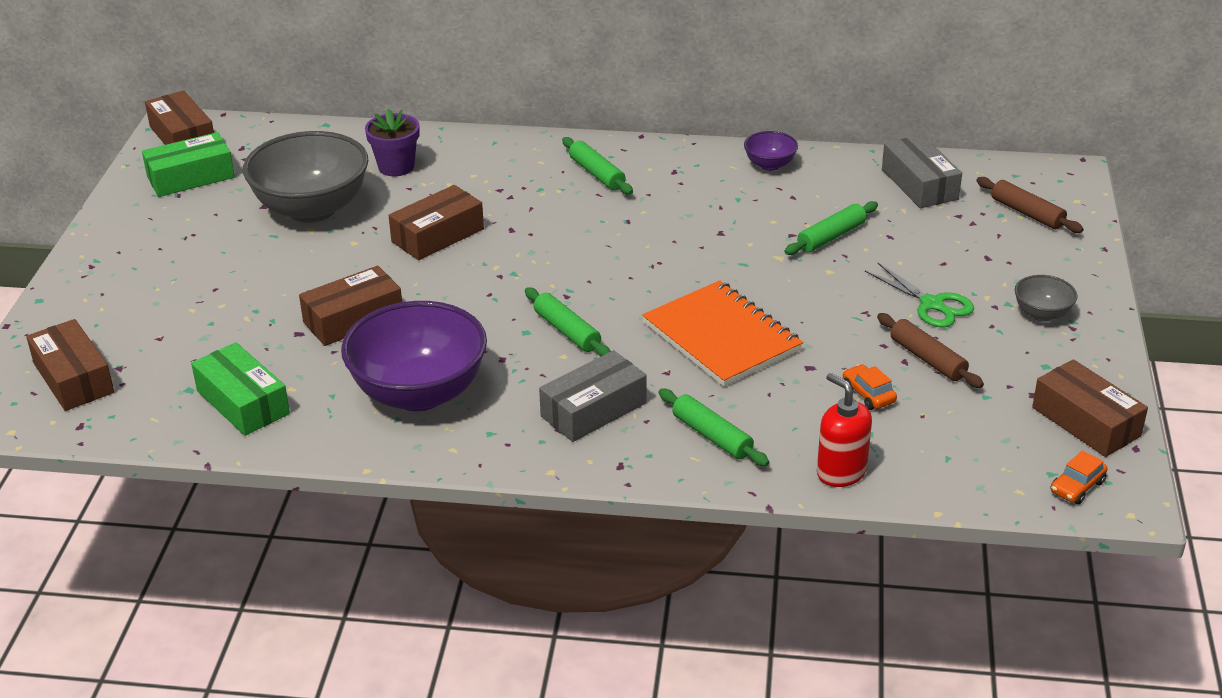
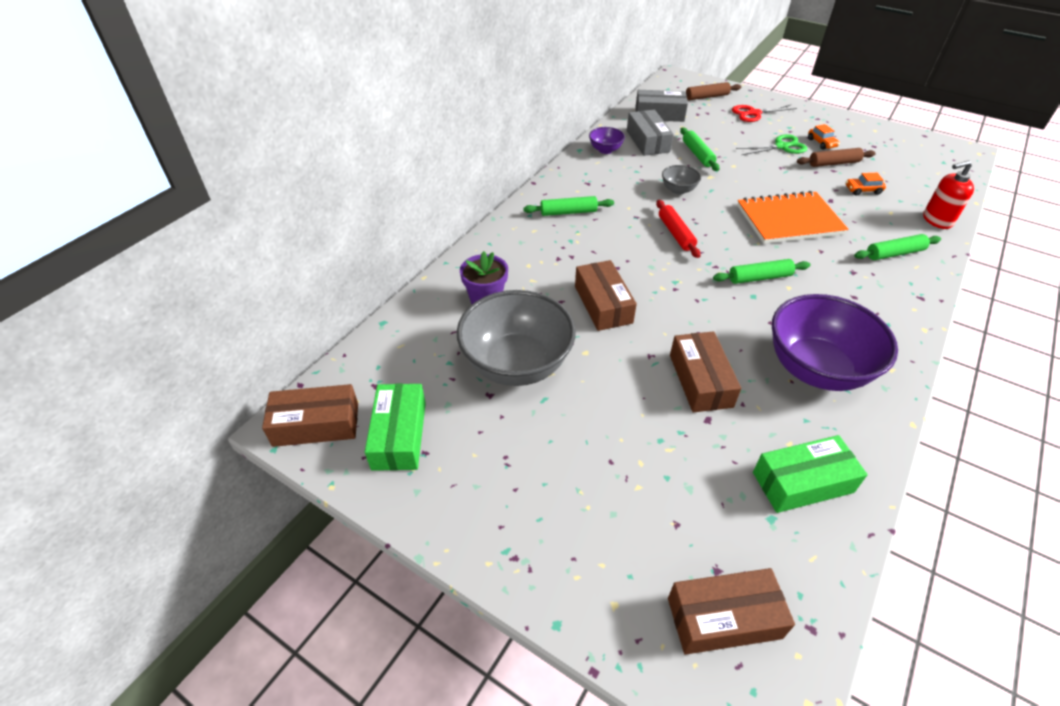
camera: 65 degrees left, 10 degrees up
(593, 409) = (856, 291): grey box -> grey box (647, 141)
(613, 255) = (675, 234): none -> red rolling pin
(1018, 264) = (754, 113): none -> red scissors
(1042, 314) = (802, 122): grey bowl -> grey bowl (678, 190)
(1077, 487) = (956, 159): orange car -> orange car (821, 143)
(1085, 422) = (901, 140): brown box -> none

